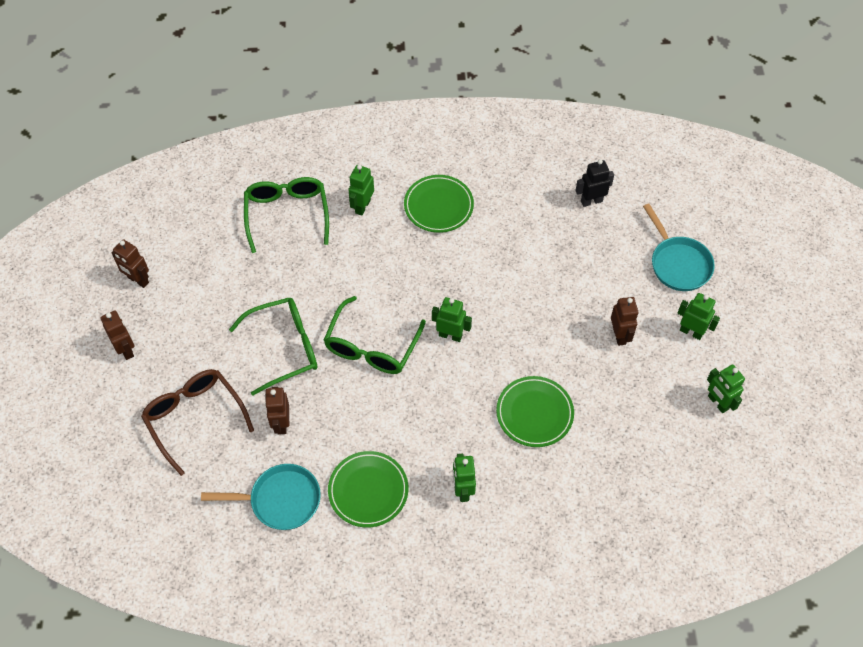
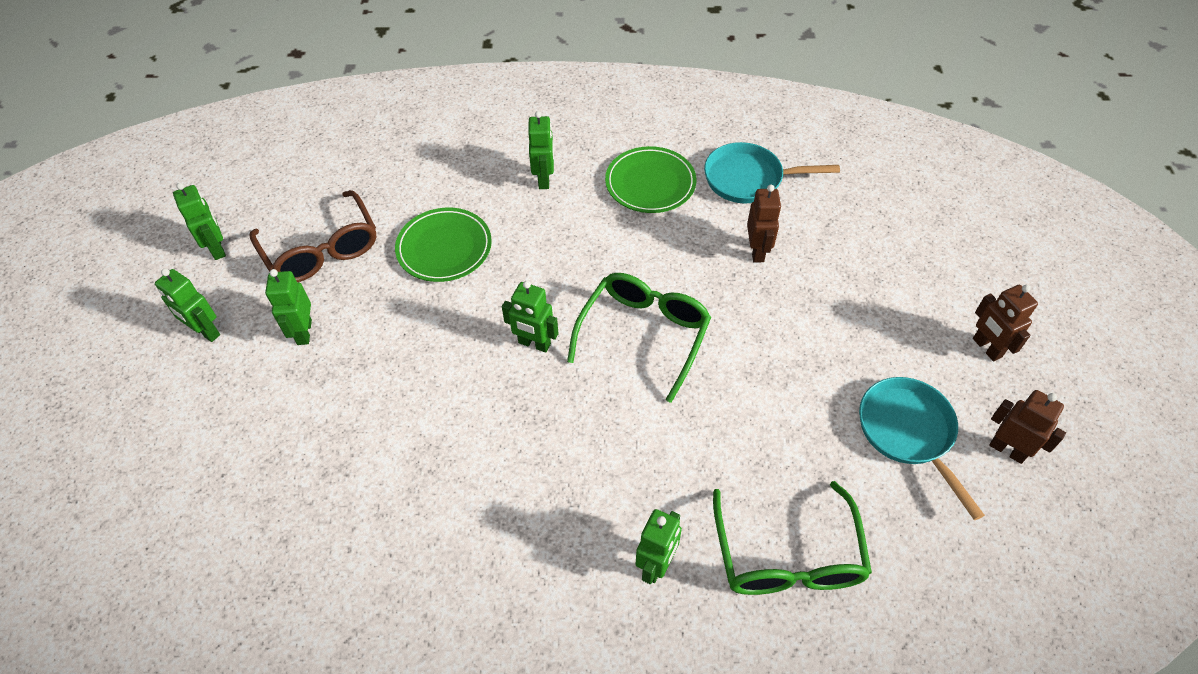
camera: 175 degrees left, 5 degrees down
(195, 418) = (867, 262): brown glasses -> brown glasses (321, 249)
(284, 348) = (765, 339): green glasses -> none
(438, 206) = (524, 557): green plate -> none
(591, 201) = (260, 551): black robot -> none
(619, 335) = (304, 332): brown robot -> green robot
(678, 263) = (173, 430): turquoise pan -> turquoise pan (908, 433)

